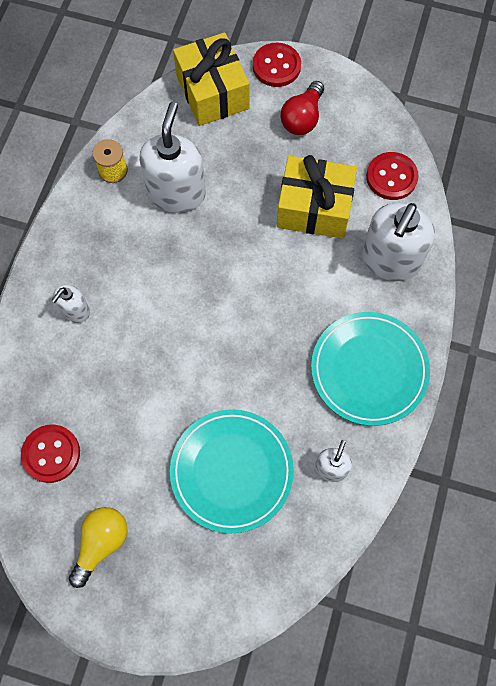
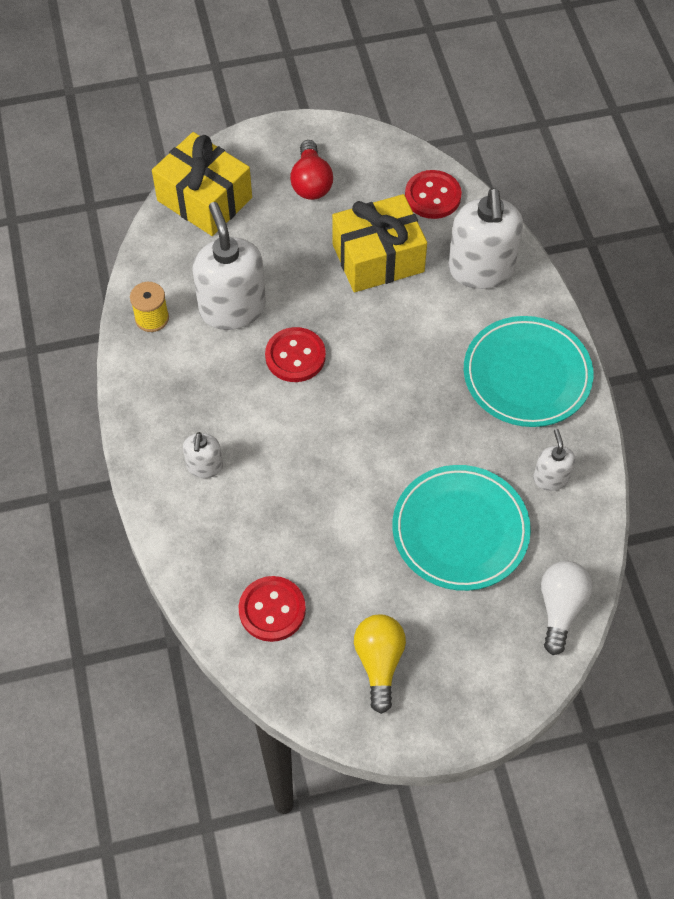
camera: 30 degrees left, 10 degrees down
(267, 582) = (560, 608): none -> white light bulb
(276, 66) = (253, 147): red button -> red button (295, 356)

